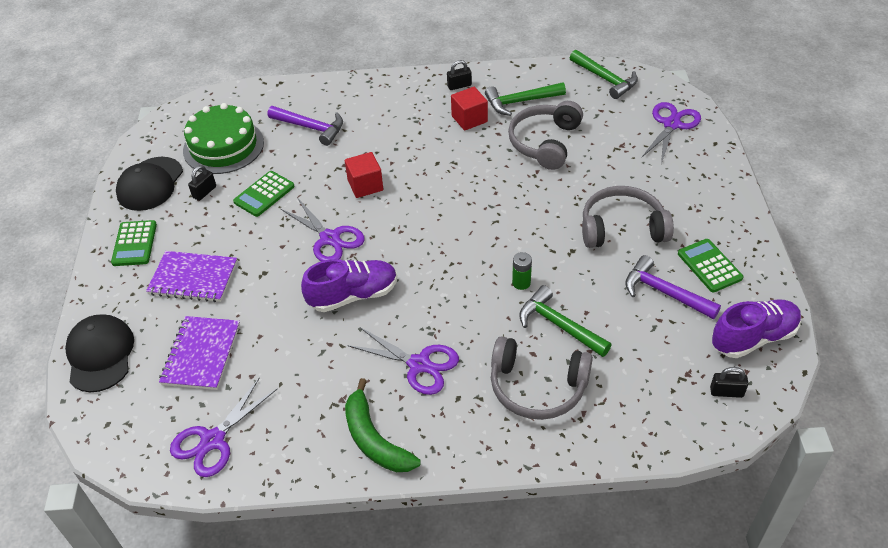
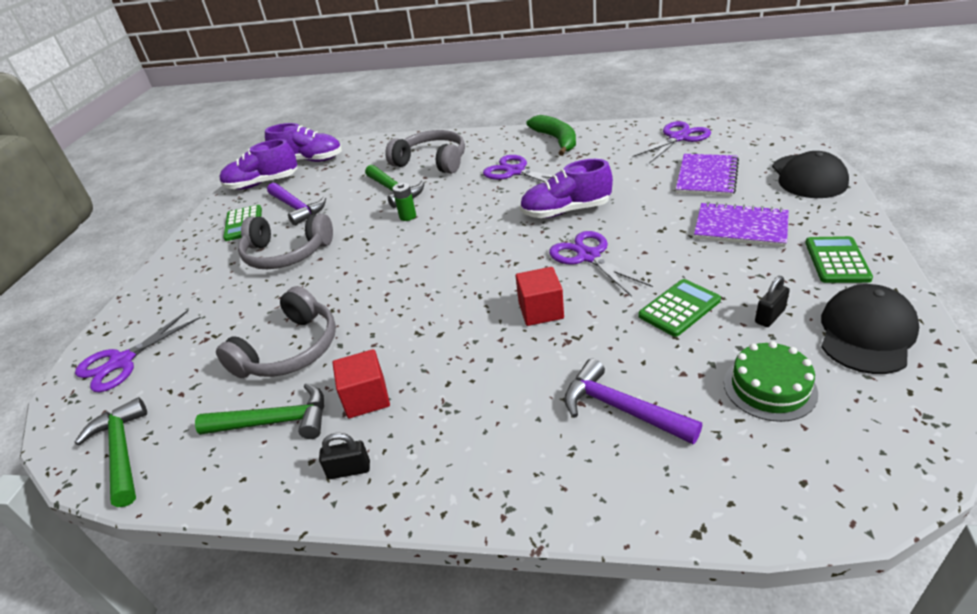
camera: 165 degrees left, 10 degrees down
(223, 146) = (769, 387): green cake -> green cake, size x0.64
(726, 392) = (309, 160): black padlock -> purple shoe

